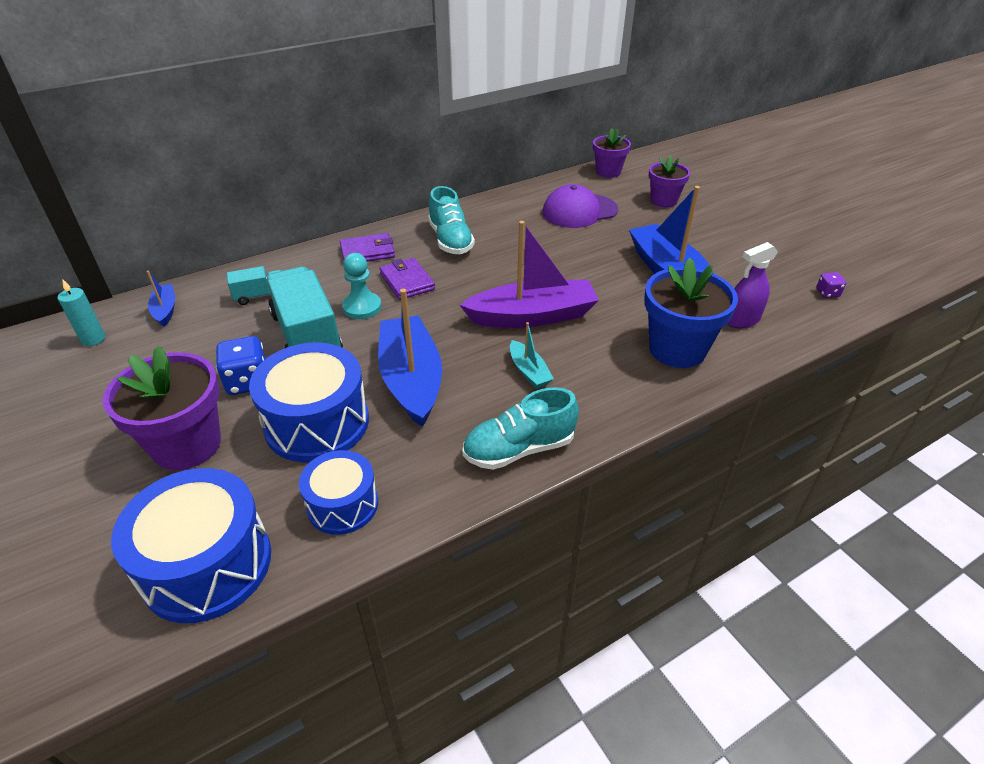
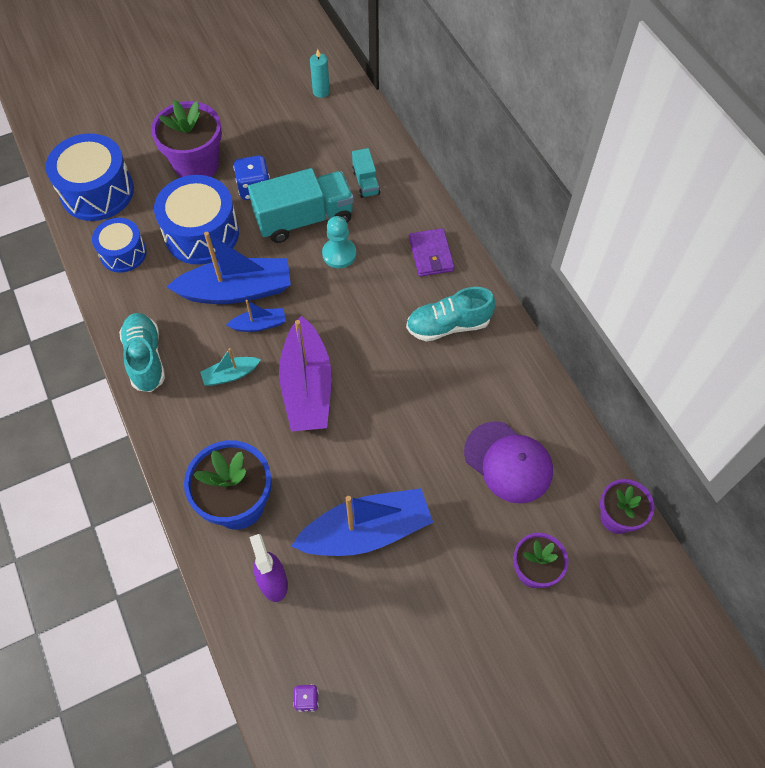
camera: 95 degrees right, 20 degrees up
(165, 310) = (353, 124): blue boat -> blue boat (259, 325)
(407, 281) = (376, 287): purple wallet -> none
(579, 211) = (508, 462): purple cap -> purple cap turned 150 degrees clockwise

